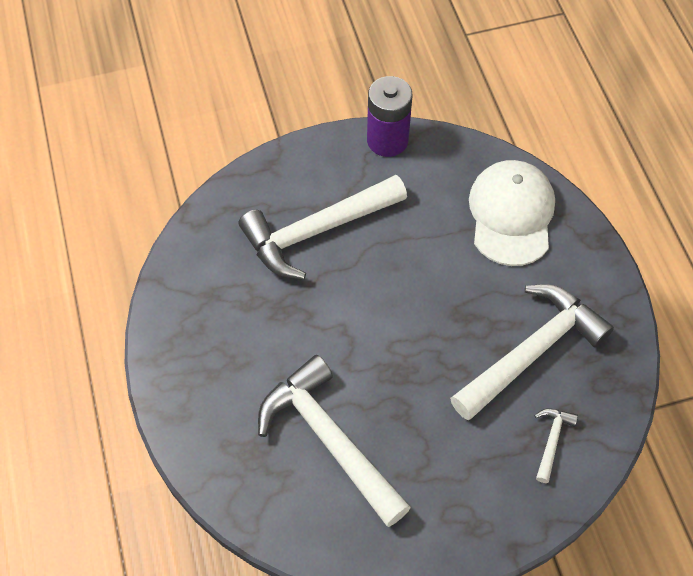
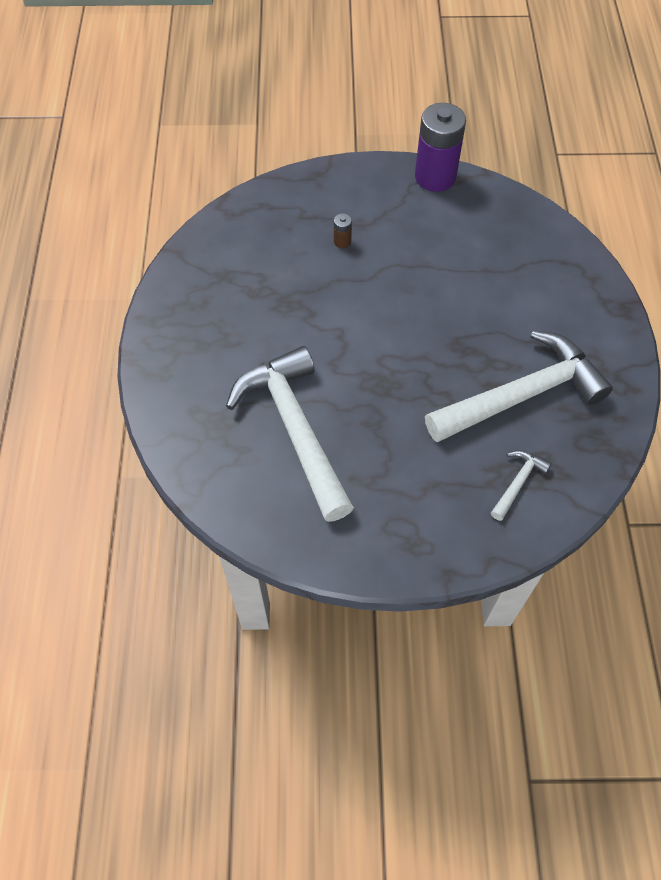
camera: 15 degrees right, 0 degrees up
(317, 231) = (342, 241): white hammer -> brown battery
(511, 214) = (538, 266): white cap -> none

